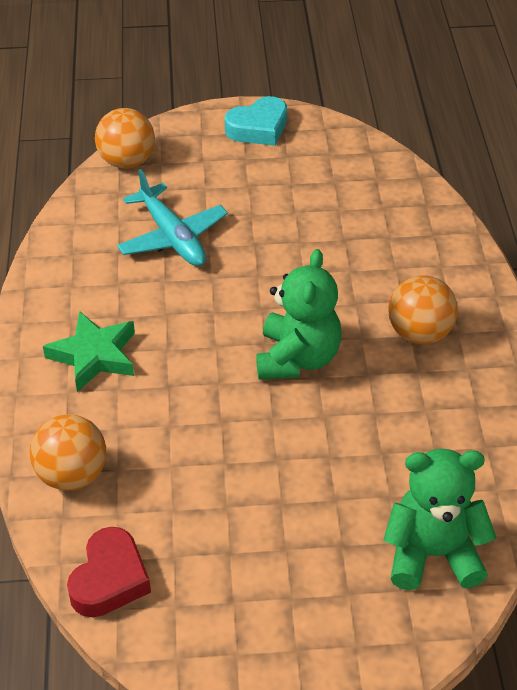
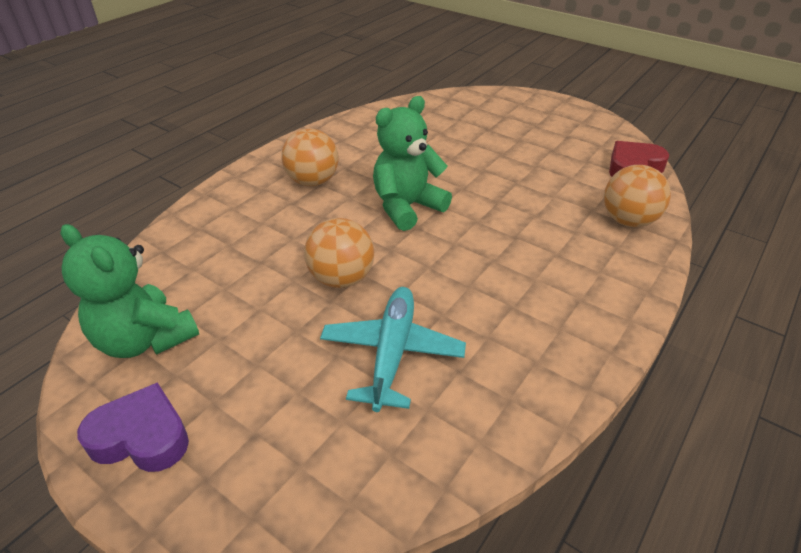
camera: 140 degrees left, 5 degrees down
(94, 356) = (559, 285): green star -> none
(127, 161) = (335, 499): orange ball -> orange ball (341, 278)
(258, 128) = (141, 436): turquoise heart -> purple heart
(432, 554) = (448, 110): green teddy bear -> green teddy bear (145, 339)

